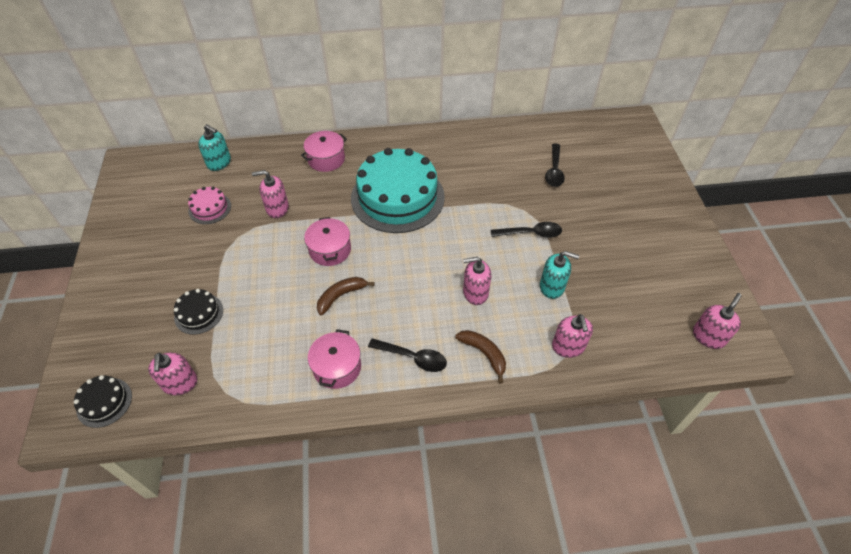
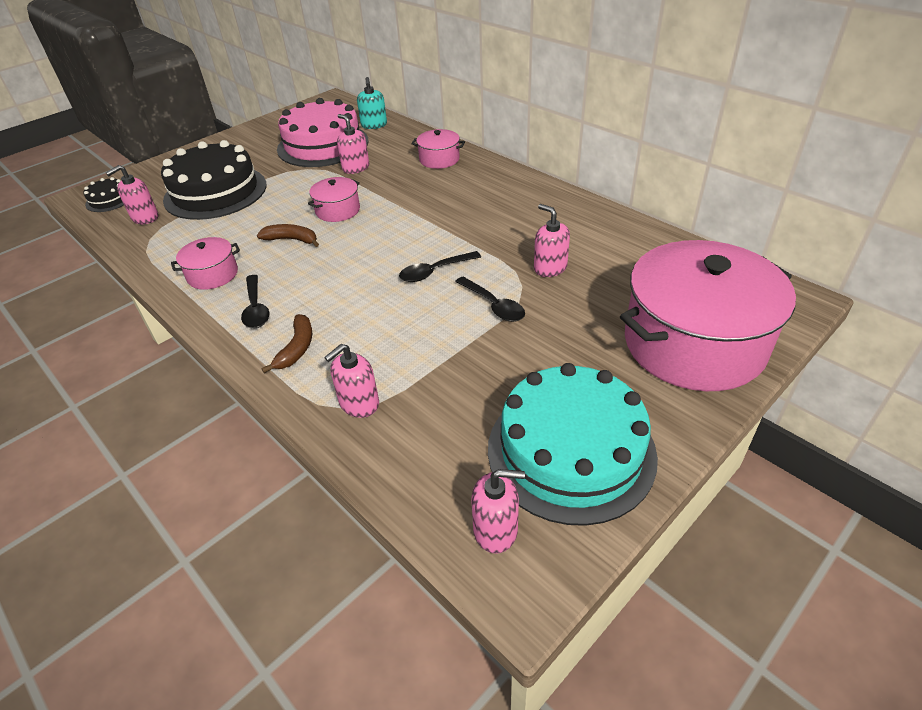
camera: 55 degrees right, 10 degrees down
(198, 313) = (215, 192): black cake -> black cake, size x2.27
(210, 208) = (323, 145): pink cake -> pink cake, size x2.27
(397, 197) = (440, 210): turquoise cake -> turquoise cake (571, 451)
(475, 293) = (370, 307): pink soap dispenser -> pink soap dispenser (550, 268)
(552, 287) = (433, 354): turquoise soap dispenser -> none
(554, 171) = (611, 279): black spoon -> black spoon (434, 272)
(635, 178) = (694, 343): none -> pink pot

